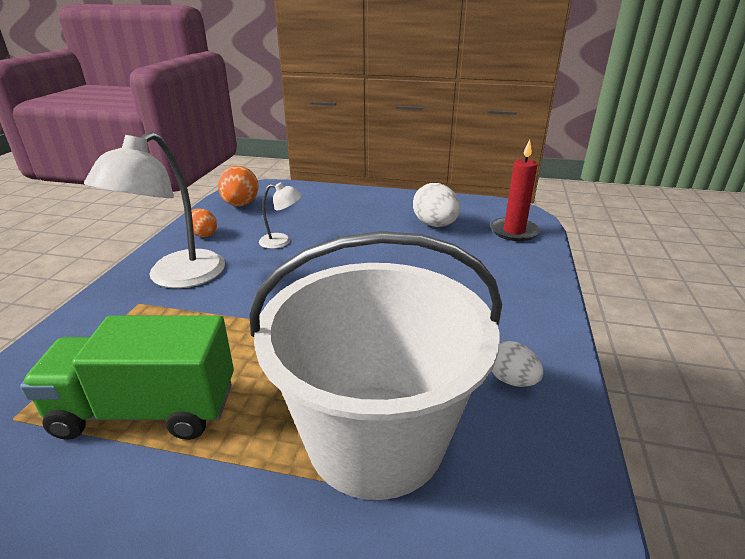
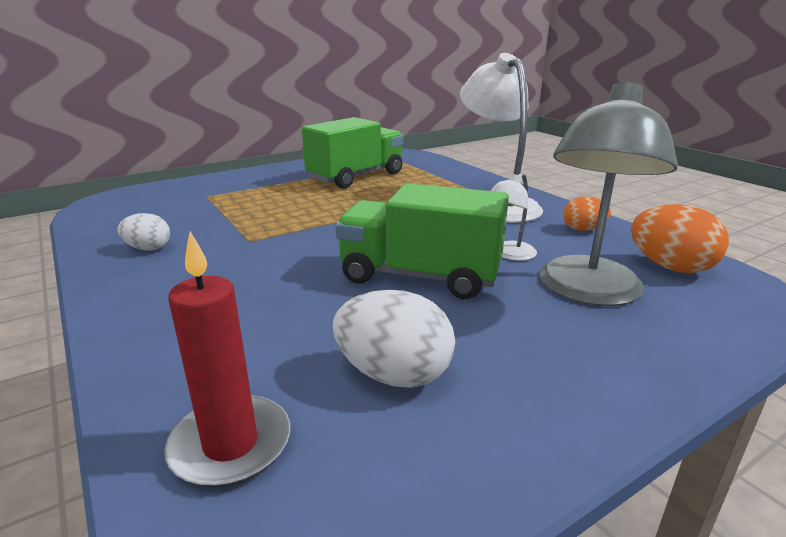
camera: 135 degrees right, 5 degrees down
(302, 214) = (587, 292): none -> grey lamp
(352, 253) = (420, 276): none -> green truck
(376, 438) = (225, 204): white bucket -> none

